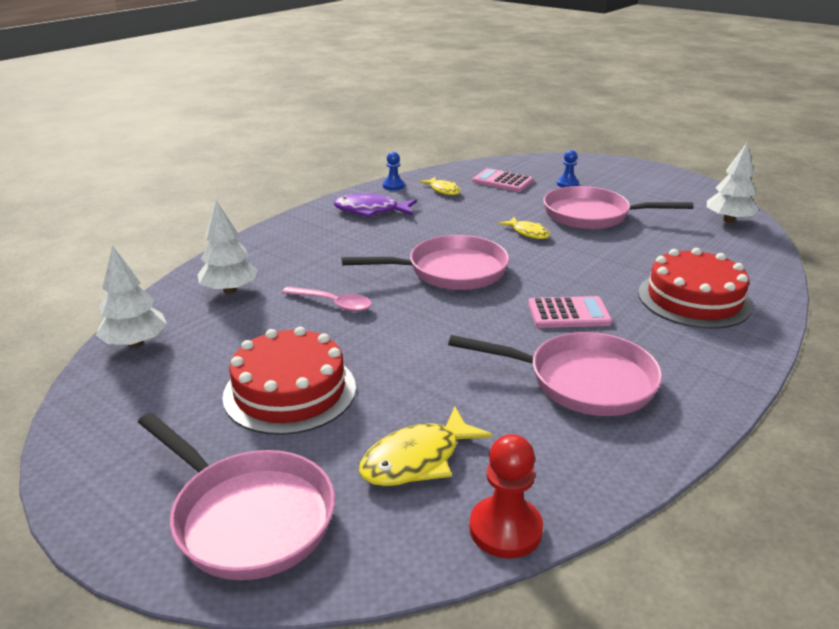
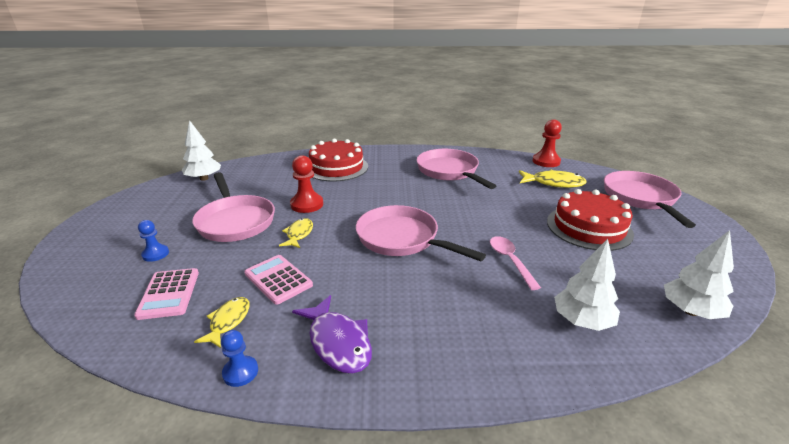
camera: 130 degrees left, 0 degrees up
(568, 313) = (397, 189): pink calculator -> pink calculator (278, 279)
(590, 251) = (307, 204): none -> red pawn

